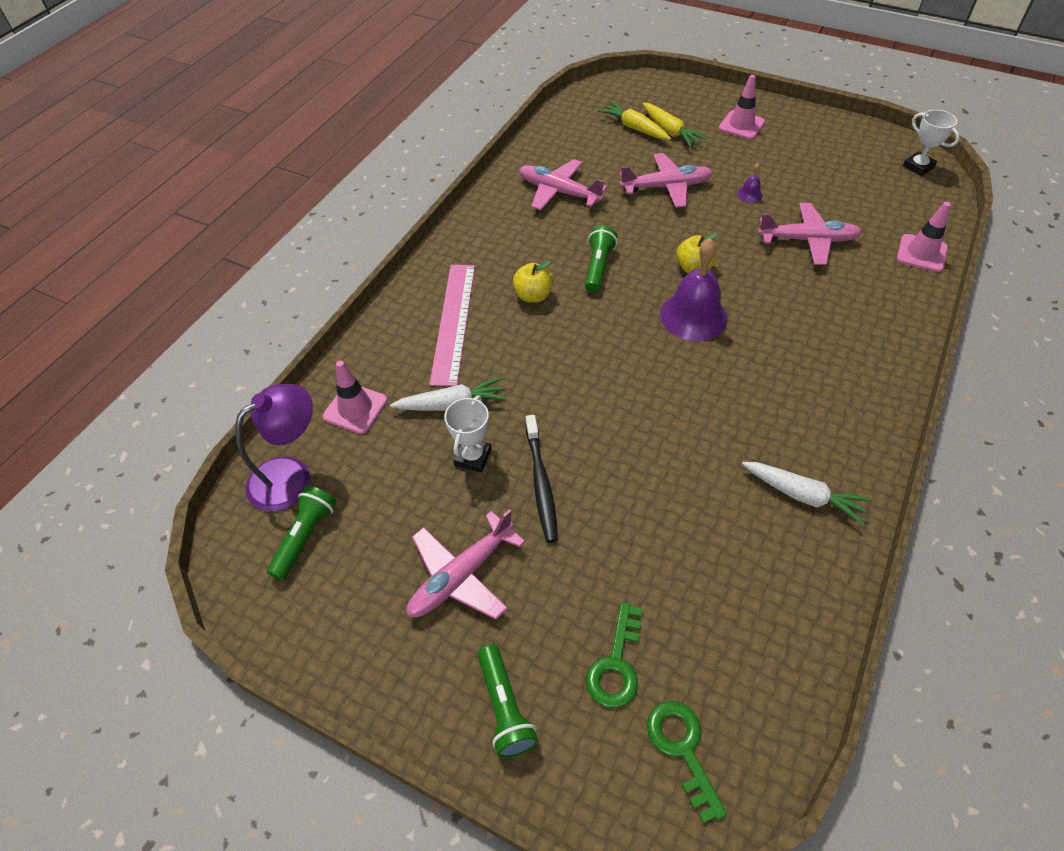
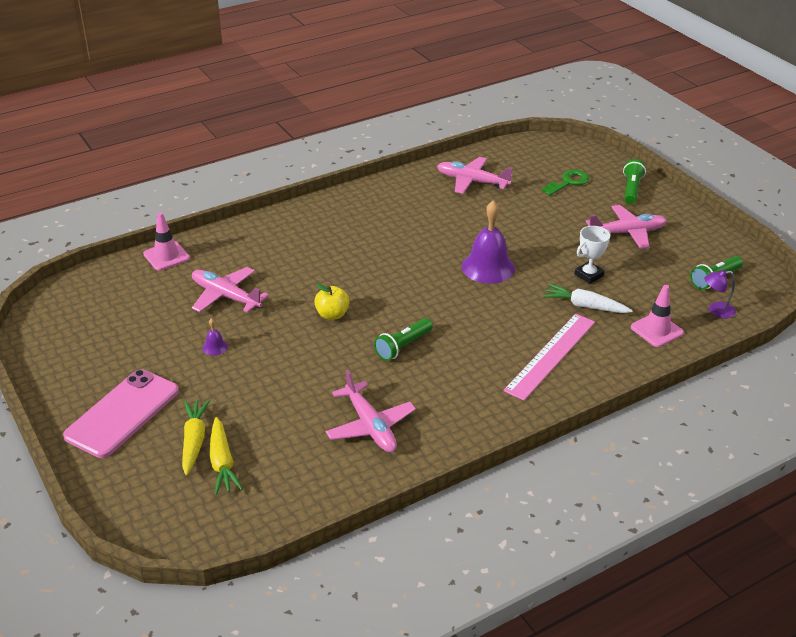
camera: 150 degrees left, 15 degrees down
(291, 476) = (716, 311): purple lamp -> purple lamp, size x0.57
(533, 295) = (473, 348): yellow apple -> none
(541, 483) = (555, 249): black toothbrush -> none
(666, 187) = (272, 385): pink plane -> pink plane (472, 181)
(682, 749) = (559, 156): green key -> none
(693, 316) = (371, 287): purple bell -> purple bell (488, 267)
(741, 125) = (122, 413): pink traffic cone -> pink phone
(803, 495) = (414, 193): white carrot -> none
(918, 167) = (56, 307): white trophy -> none

